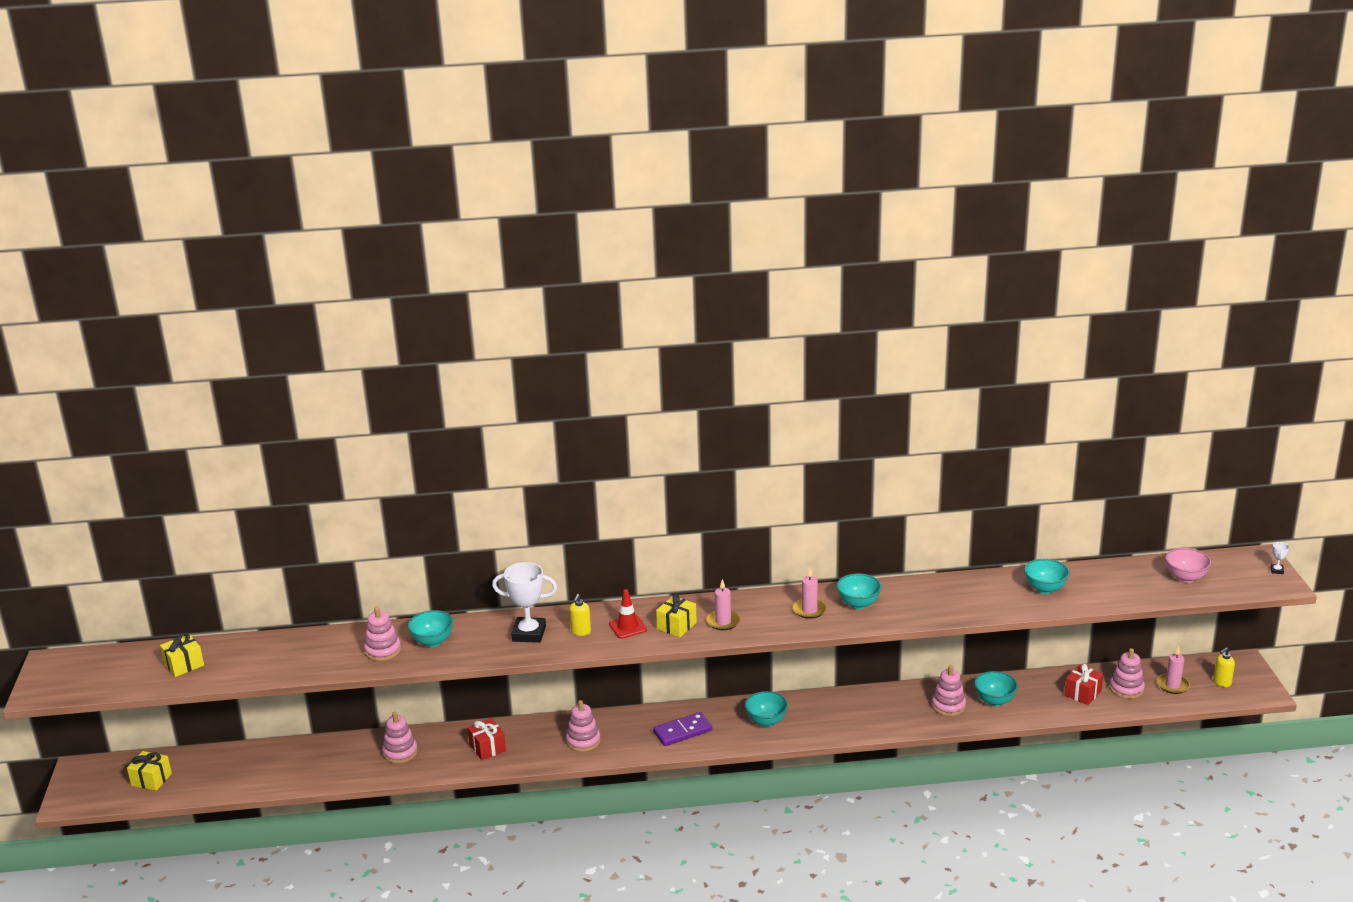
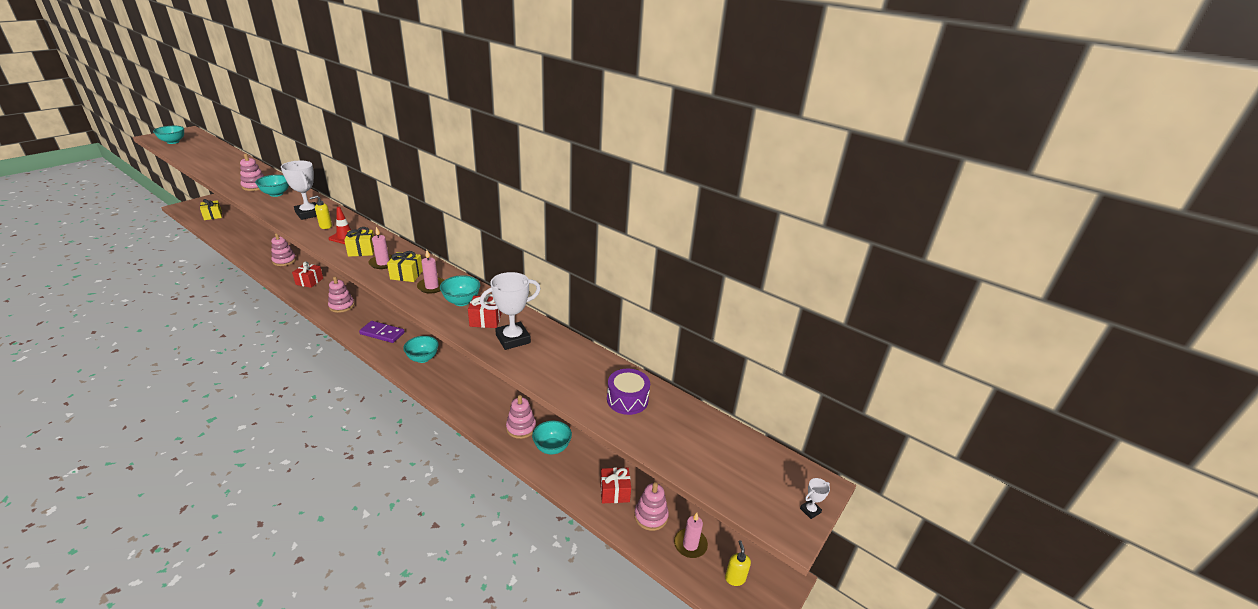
camera: 40 degrees right, 5 degrees up
(184, 665) = (203, 153): yellow gift -> yellow gift (406, 275)
(906, 603) = (485, 320): none -> red gift
(954, 601) = (513, 339): none -> white trophy
(1045, 589) = (585, 375): turquoise bowl -> turquoise bowl (173, 142)
(1096, 584) = (627, 399): none -> purple drum
(1185, 578) = (709, 449): pink bowl -> none
(1222, 682) = (735, 578): yellow soap dispenser -> yellow soap dispenser turned 75 degrees clockwise

